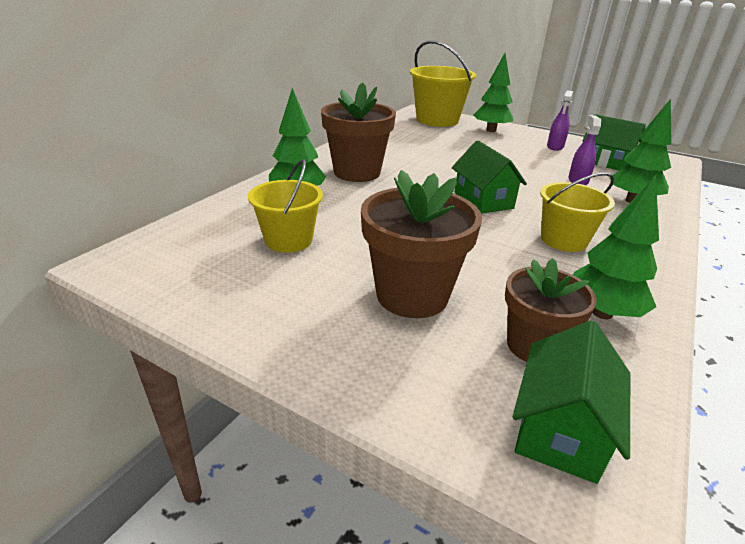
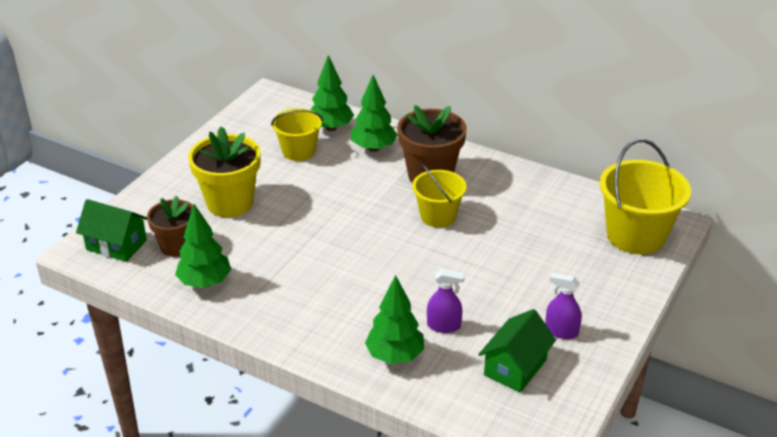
camera: 90 degrees right, 5 degrees up
(412, 295) = (230, 203): brown flower pot -> yellow flower pot
(483, 200) = (379, 248): green house -> none
(491, 130) = (610, 281): green tree -> green tree (331, 128)
(563, 240) = (305, 285): yellow bucket -> yellow bucket (438, 216)

